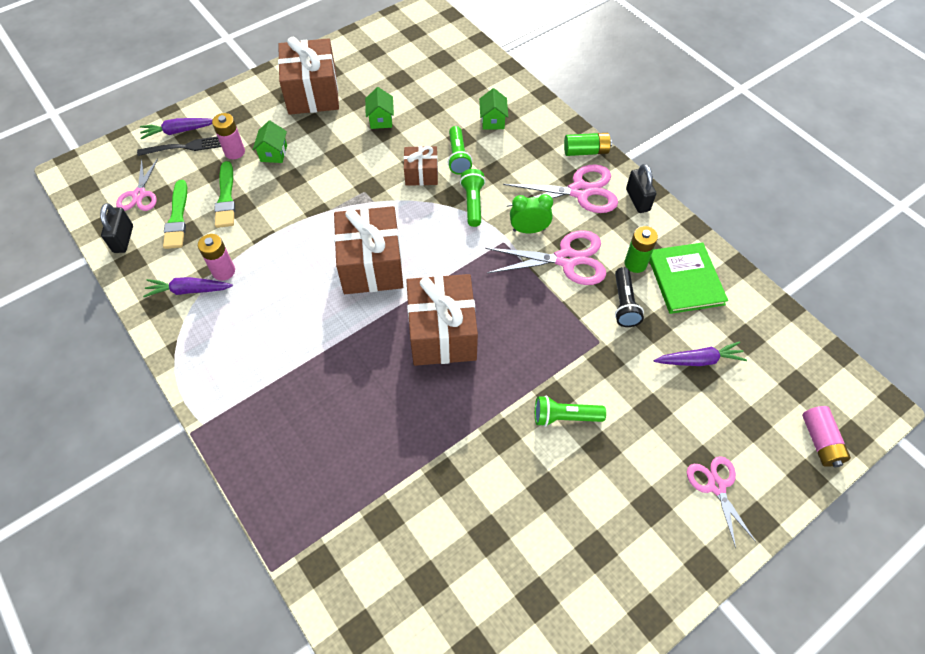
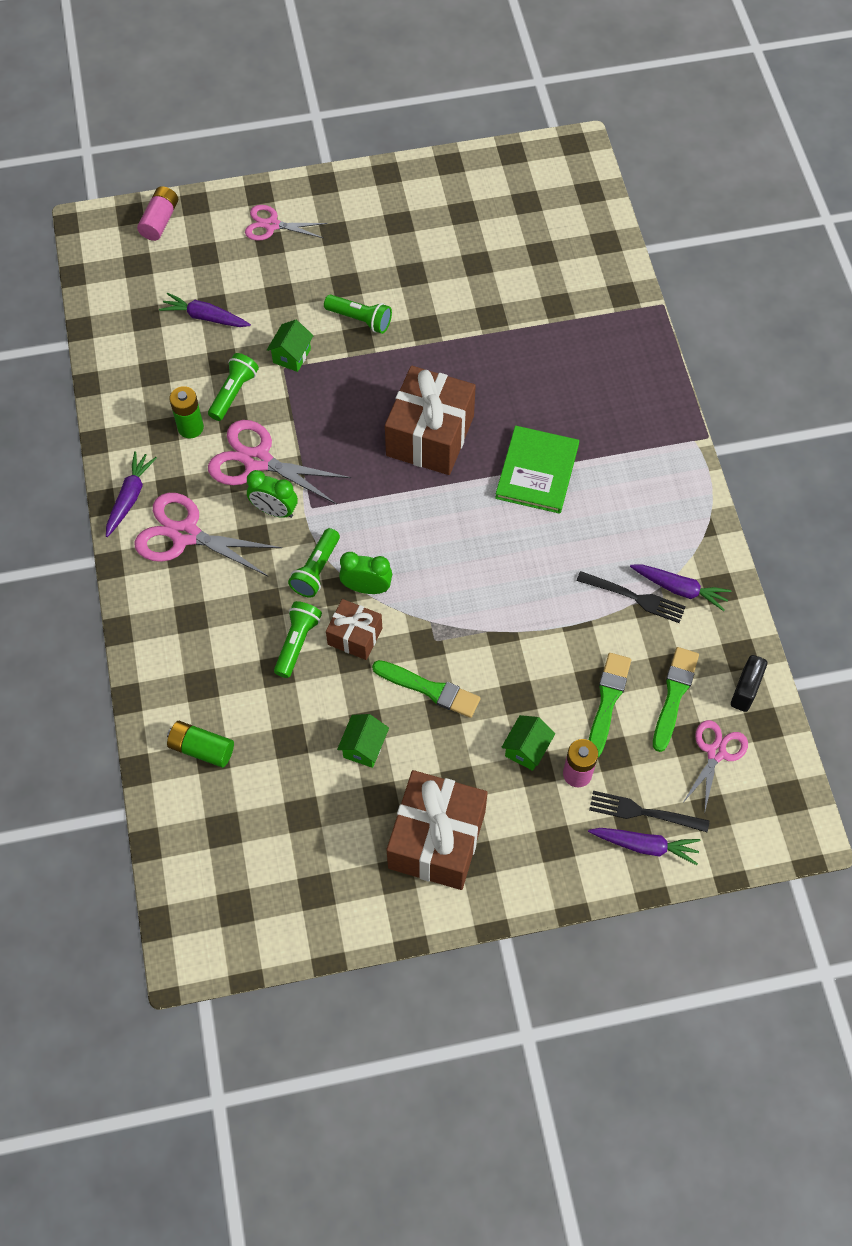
camera: 155 degrees left, 5 degrees up
(223, 271) = (635, 597): pink battery -> black fork
(354, 163) = (430, 689): none -> green brush
(371, 265) = (468, 539): brown gift -> none
(430, 205) = (366, 588): none -> green clock
(493, 121) = (220, 681): green house -> green house (292, 356)
(586, 151) = (139, 585): green battery -> green battery (201, 749)
(624, 304) = (233, 393): black flashlight -> green flashlight
(637, 200) = (130, 497): black padlock -> purple carrot
(685, 279) = (154, 392): green book -> green book (537, 471)
(716, 486) = (272, 225): pink scissors -> pink scissors turned 90 degrees clockwise

